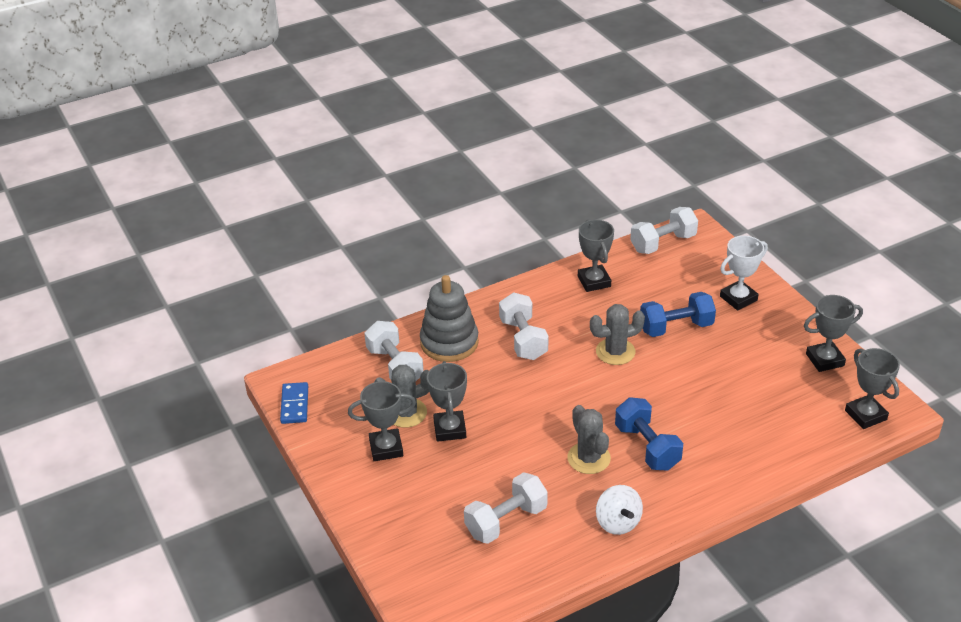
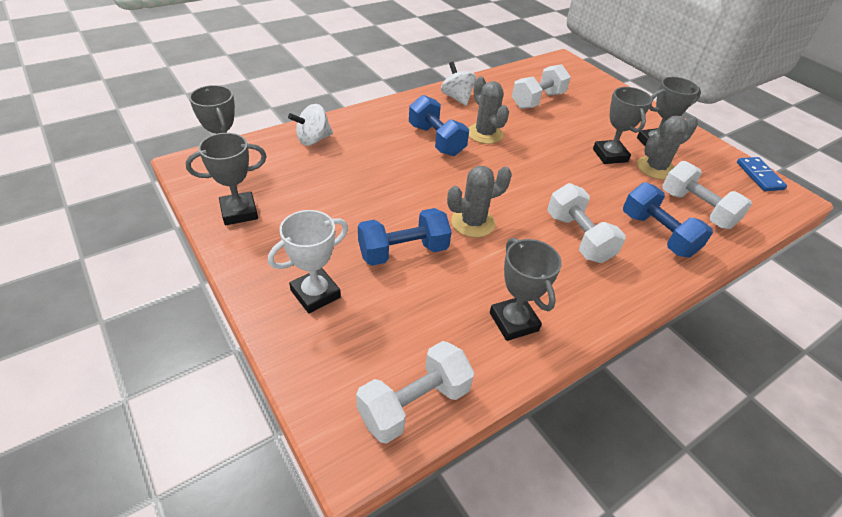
camera: 170 degrees right, 5 degrees up
(449, 342) = (657, 234): grey stacking toy -> blue dumbbell
(786, 444) = (313, 140): none -> white spinning top

